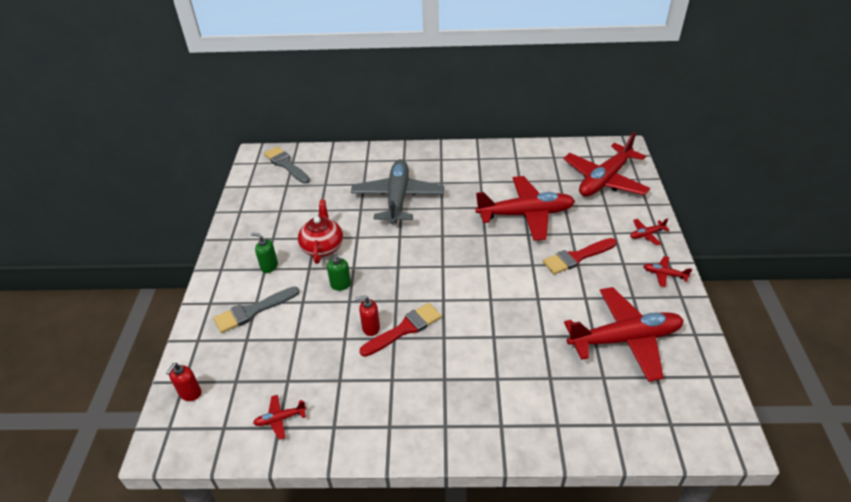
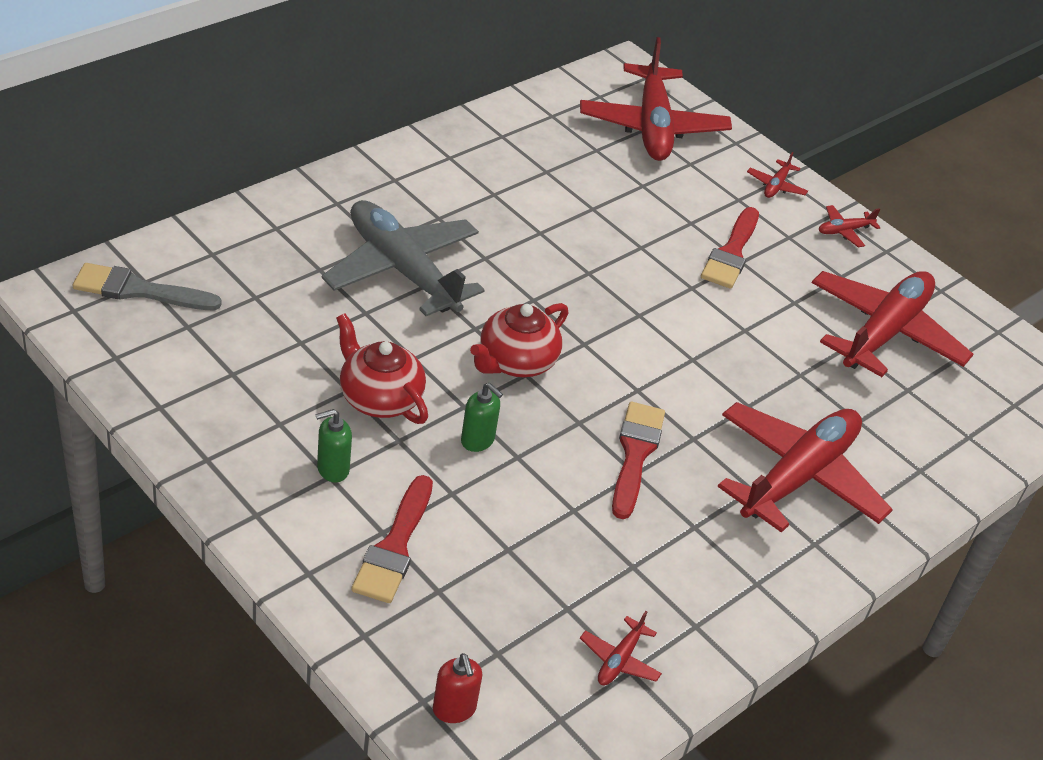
camera: 50 degrees left, 0 degrees up
(253, 311) = (395, 546): grey brush -> red brush
(370, 328) = (591, 477): red soap dispenser -> none
(400, 259) = (516, 362): none -> red teapot
(526, 214) = (608, 219): red plane -> red plane (798, 476)

